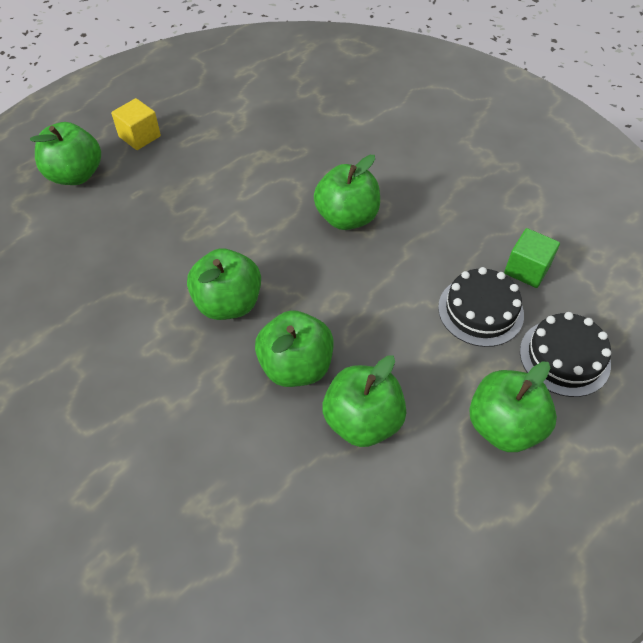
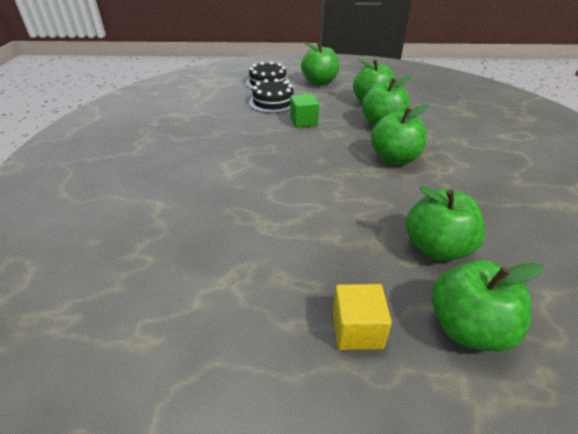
camera: 135 degrees left, 15 degrees down
(347, 217) = (271, 157): green apple -> green apple (436, 248)
(527, 269) = (229, 102): green cube -> green cube (303, 121)

